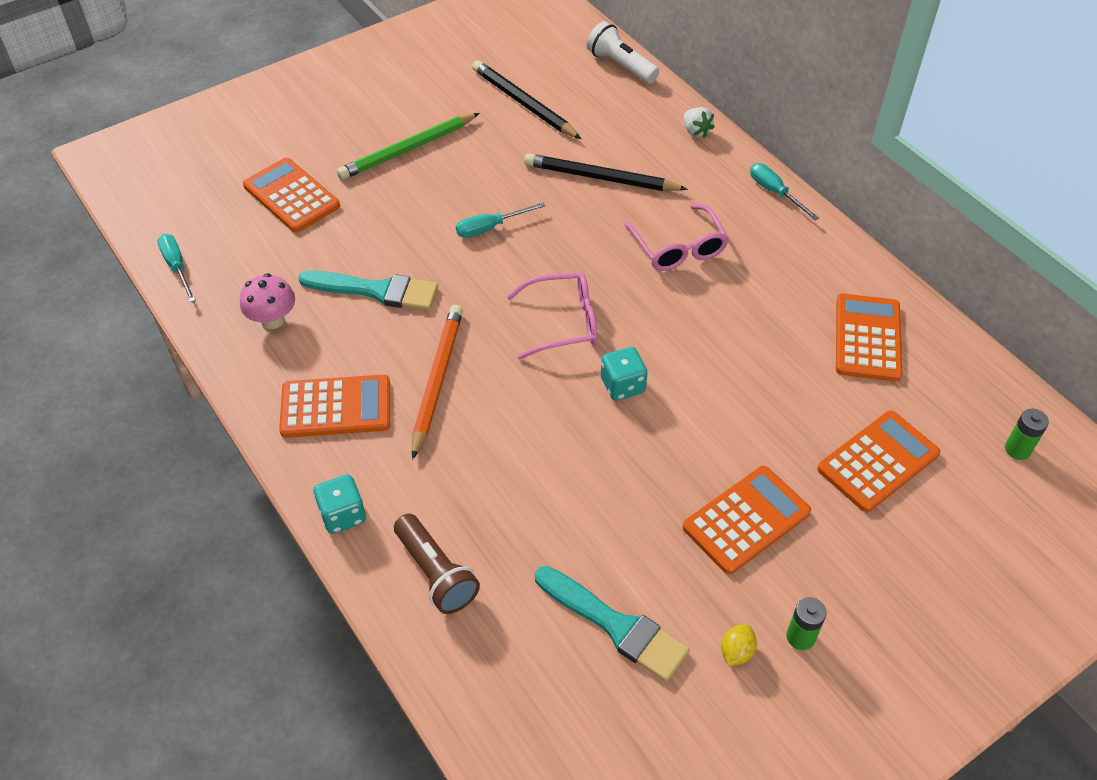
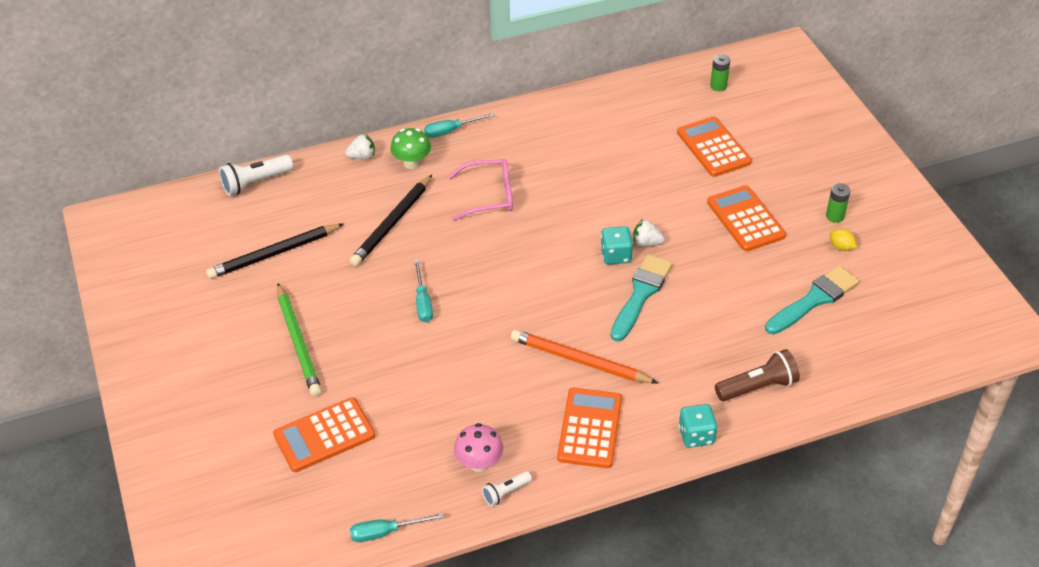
camera: 75 degrees left, 5 degrees down
(235, 350) = (506, 493): none -> white flashlight
(376, 290) = (469, 387): turquoise brush -> turquoise brush (641, 294)
(563, 322) = (544, 276): pink glasses -> none
(656, 414) = (646, 243): none -> white strawberry
(704, 172) = (412, 163): none -> green mushroom
(867, 338) = (609, 123): orange calculator -> none

